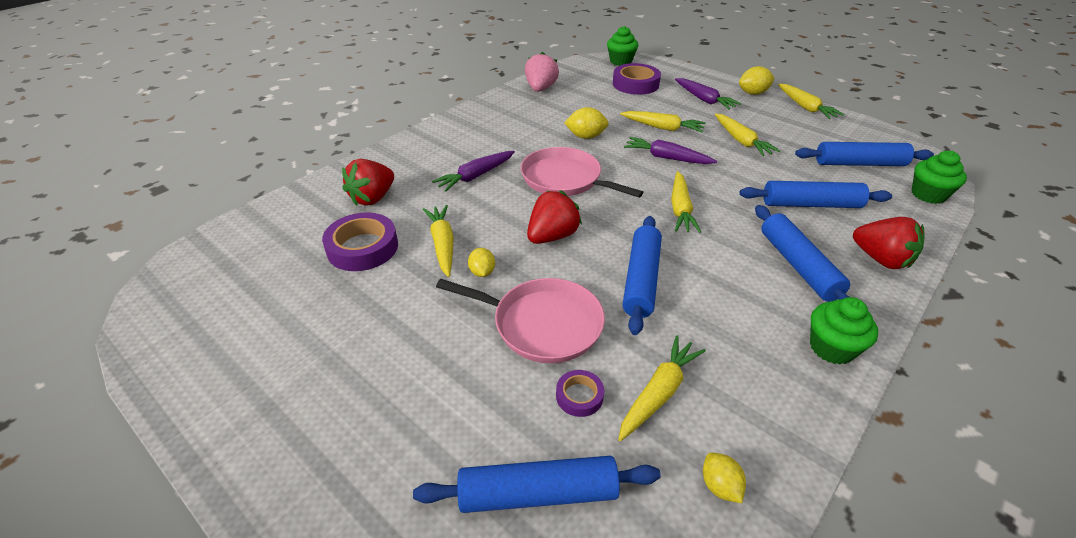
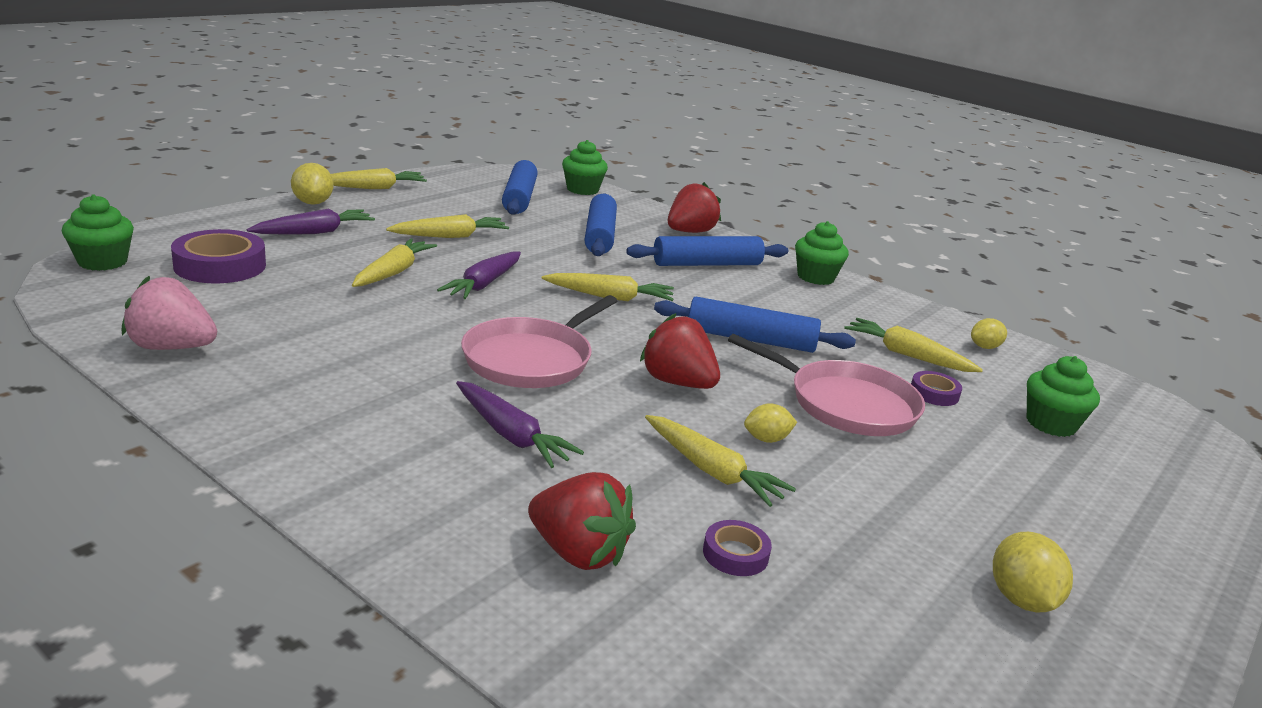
camera: 95 degrees left, 15 degrees down
(362, 248) = (735, 554): purple tape -> purple tape, size x0.52
(443, 244) = (712, 471): yellow carrot -> yellow carrot turned 120 degrees counterclockwise
(538, 493) = (1051, 424): blue rolling pin -> green cupcake
(542, 324) = (846, 404): pink pan -> pink pan turned 105 degrees clockwise
(586, 136) = (399, 329): yellow lemon -> yellow lemon (1021, 599)

